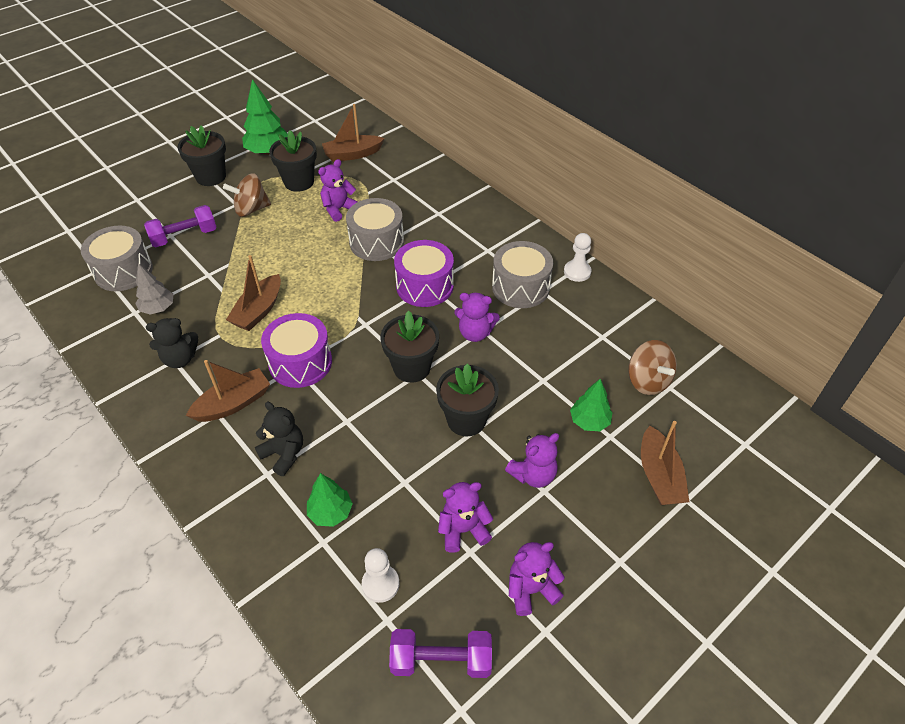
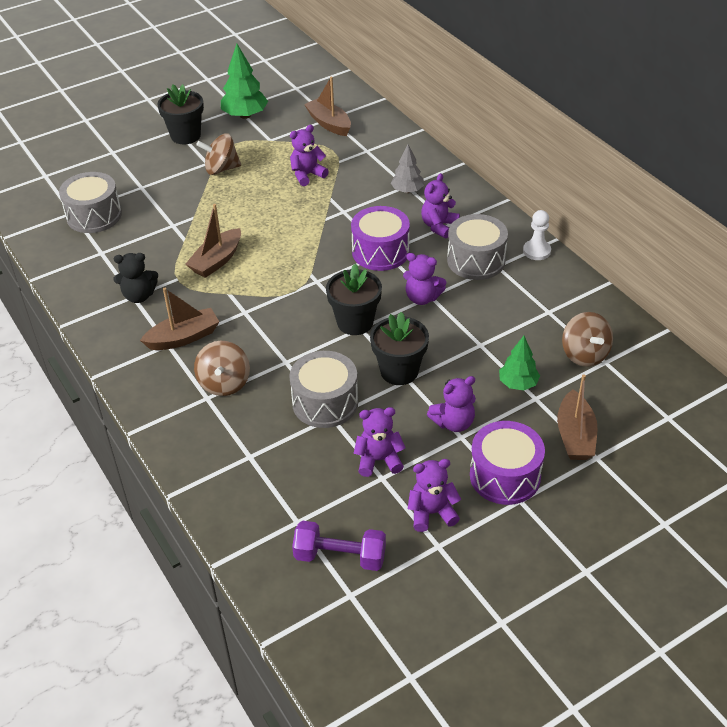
camera: 10 degrees right, 5 degrees down
(158, 308) = (123, 251): grey tree -> grey tree (407, 190)
(184, 236) = (154, 189): purple dumbbell -> none
(284, 454) = (224, 383): black teddy bear -> brown spinning top
(299, 182) = (271, 146): black flower pot -> none
(300, 362) = (250, 309): purple drum -> purple drum (505, 476)
(330, 512) = (260, 434): green tree -> none
(352, 154) = (329, 124): brown boat -> brown boat turned 60 degrees clockwise
(376, 242) = (340, 208): grey drum -> grey drum (325, 403)
(380, 584) = (296, 494): white pawn -> none
(477, 253) = (439, 226): none -> purple teddy bear

